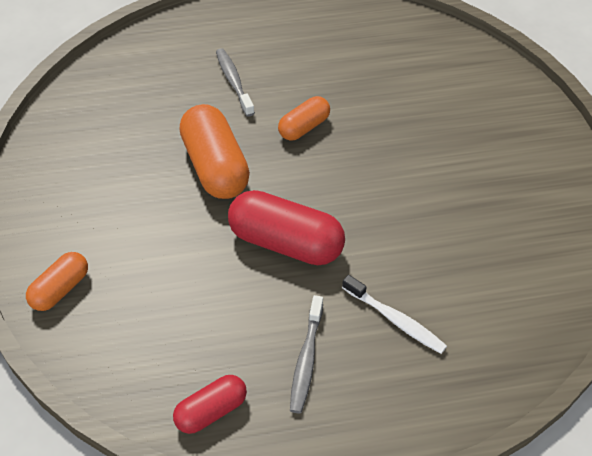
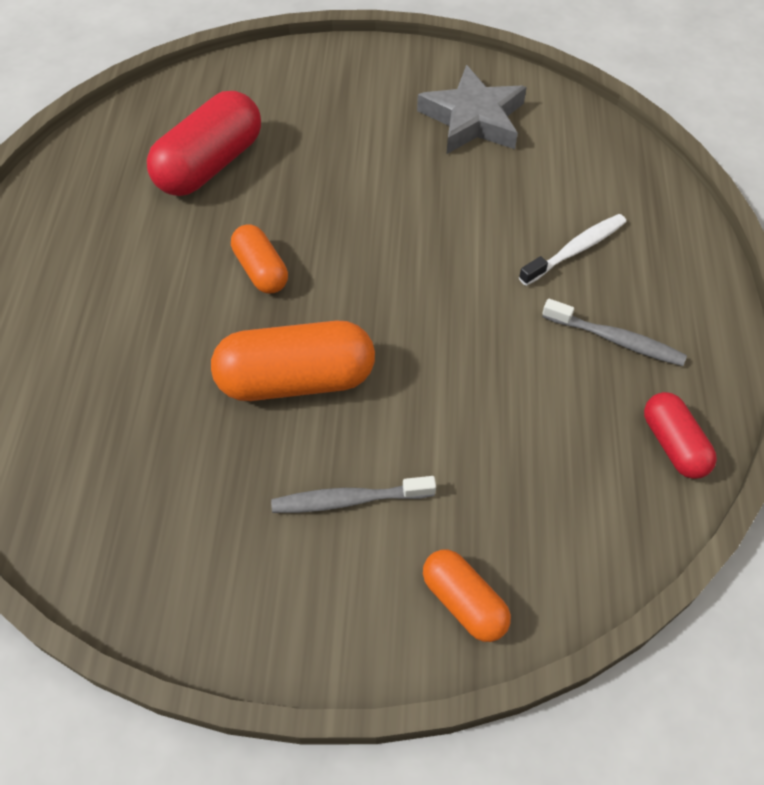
camera: 75 degrees left, 5 degrees up
(233, 82) = (141, 331): grey toothbrush -> grey toothbrush (348, 500)
(285, 242) = (446, 326): red capsule -> red capsule (210, 165)
(520, 225) = (473, 119): none -> grey star

